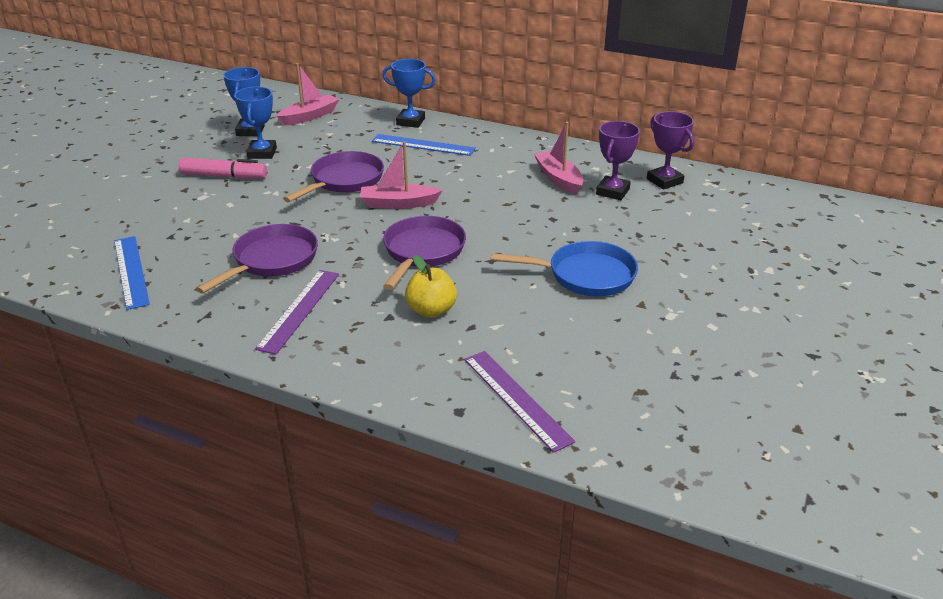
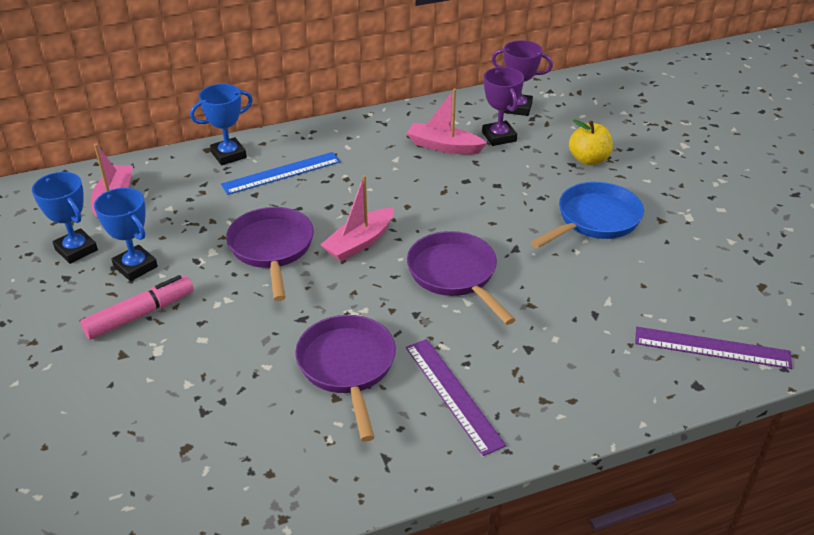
camera: 45 degrees left, 5 degrees up
(131, 271) = (231, 474): blue ruler -> none
(431, 310) = (547, 320): yellow apple -> yellow apple (588, 159)

